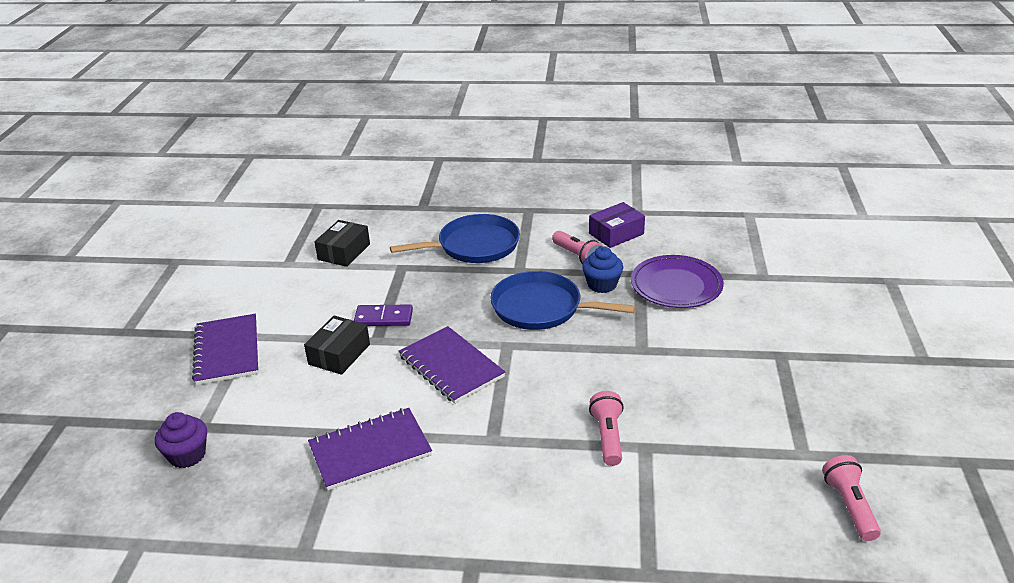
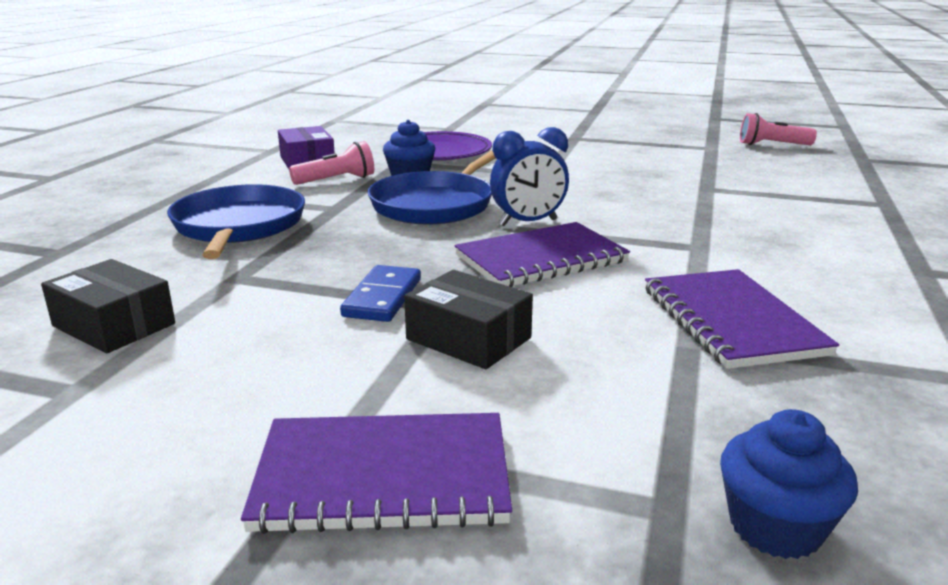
camera: 80 degrees left, 10 degrees down
(187, 455) = (775, 527): purple cupcake -> blue cupcake
(383, 318) = (382, 297): purple domino -> blue domino
(517, 353) = (528, 223): none -> blue clock
(608, 437) = (692, 199): pink flashlight -> none

